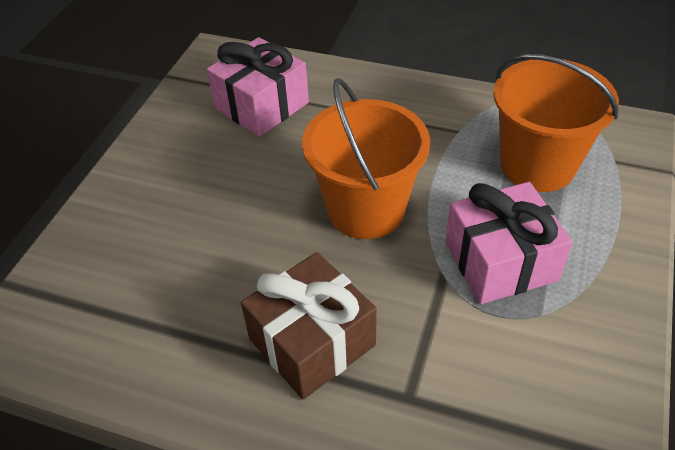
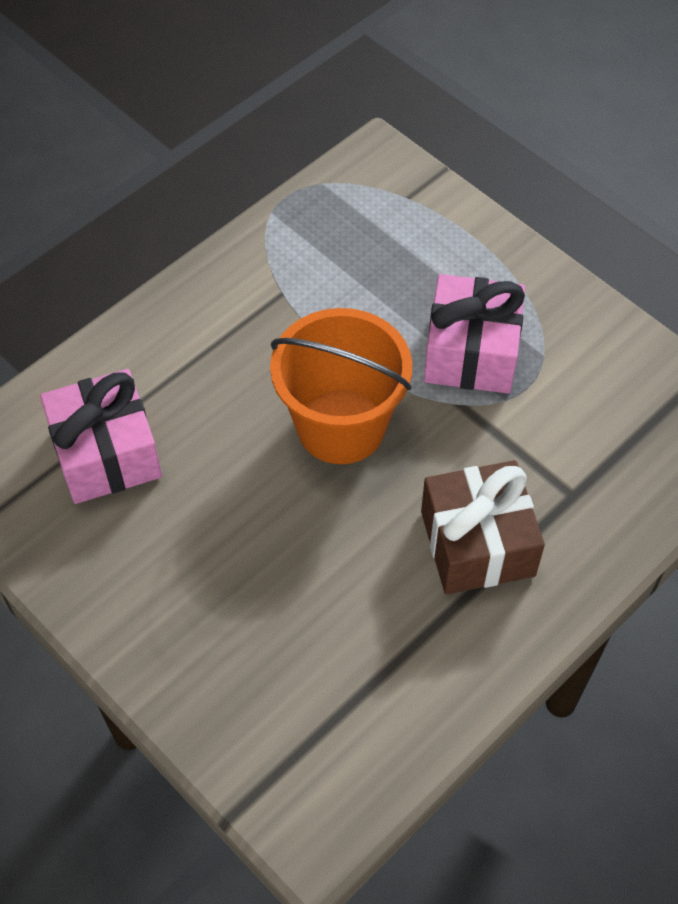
camera: 65 degrees left, 10 degrees up
(537, 165) = (374, 258): orange bucket -> none

